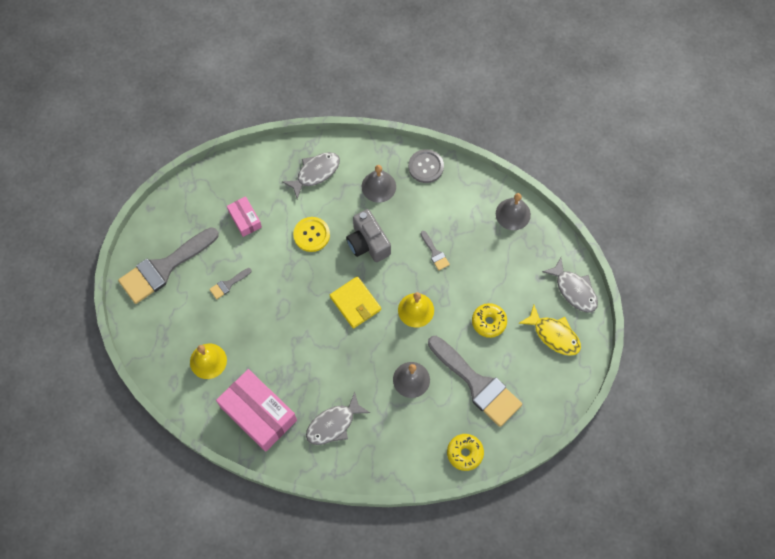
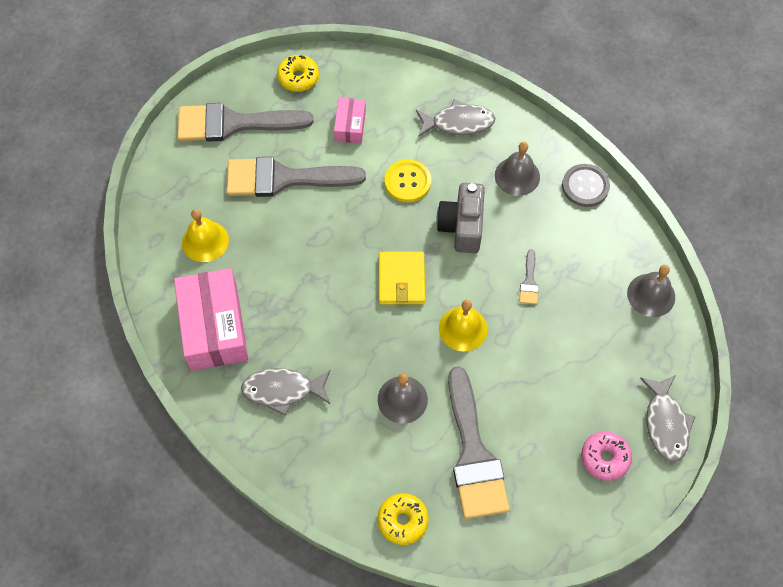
camera: 35 degrees right, 5 degrees down
(228, 284) = (284, 178): grey brush -> grey brush, size x2.40
(489, 322) = (537, 394): yellow donut -> yellow donut (298, 78)
(554, 335) = (604, 458): yellow fish -> pink donut

